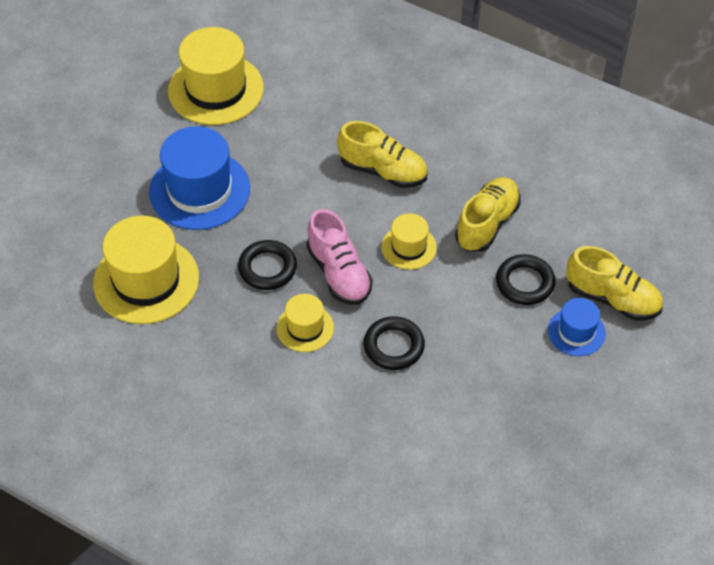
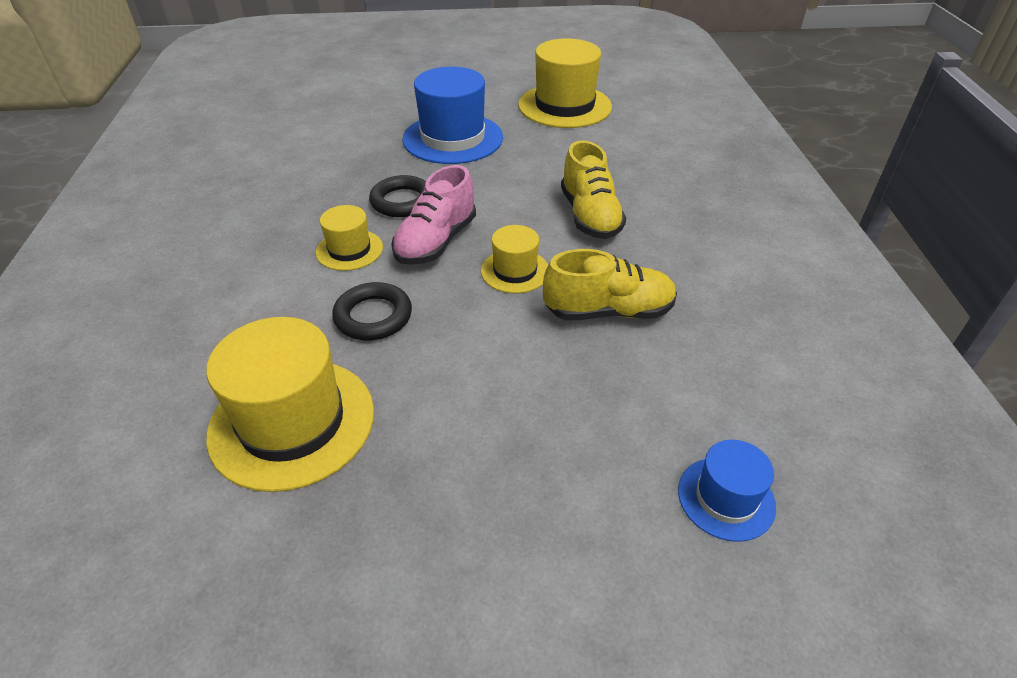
camera: 55 degrees right, 10 degrees down
(146, 280) = (332, 152): yellow hat -> yellow hat (292, 422)
(525, 283) = (559, 381): black ring -> none
(576, 332) = (530, 468): blue hat -> blue hat (726, 498)
(612, 299) = (621, 481): yellow shoe -> none

